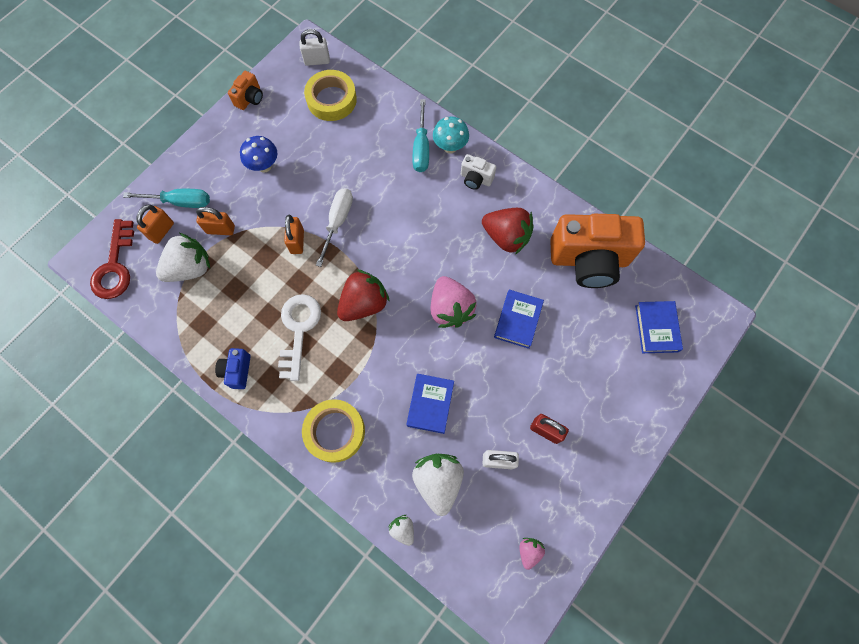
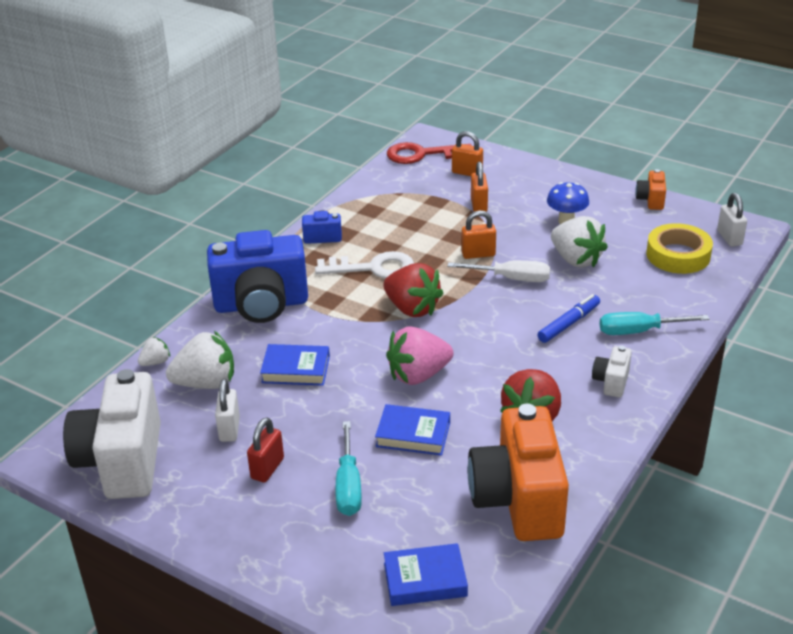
camera: 85 degrees right, 35 degrees down
(181, 202) = (503, 178): turquoise screwdriver -> turquoise screwdriver (348, 486)
(190, 268) = (430, 194): white strawberry -> white strawberry (576, 259)
(250, 99) = (651, 200): orange camera -> orange camera turned 75 degrees clockwise
(335, 431) = (261, 305): yellow tape -> blue camera
(404, 192) = (568, 324): none -> blue marker
(450, 147) = (651, 355): turquoise mushroom -> none
(529, 551) = (122, 462): pink strawberry -> white camera

